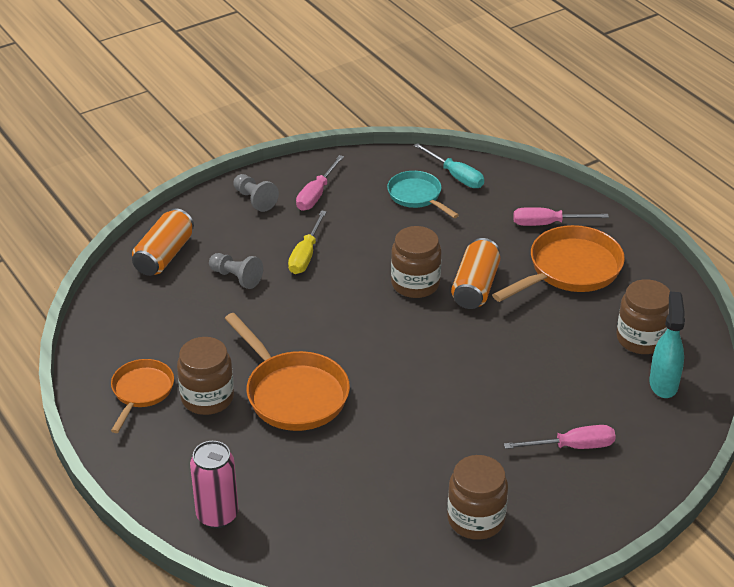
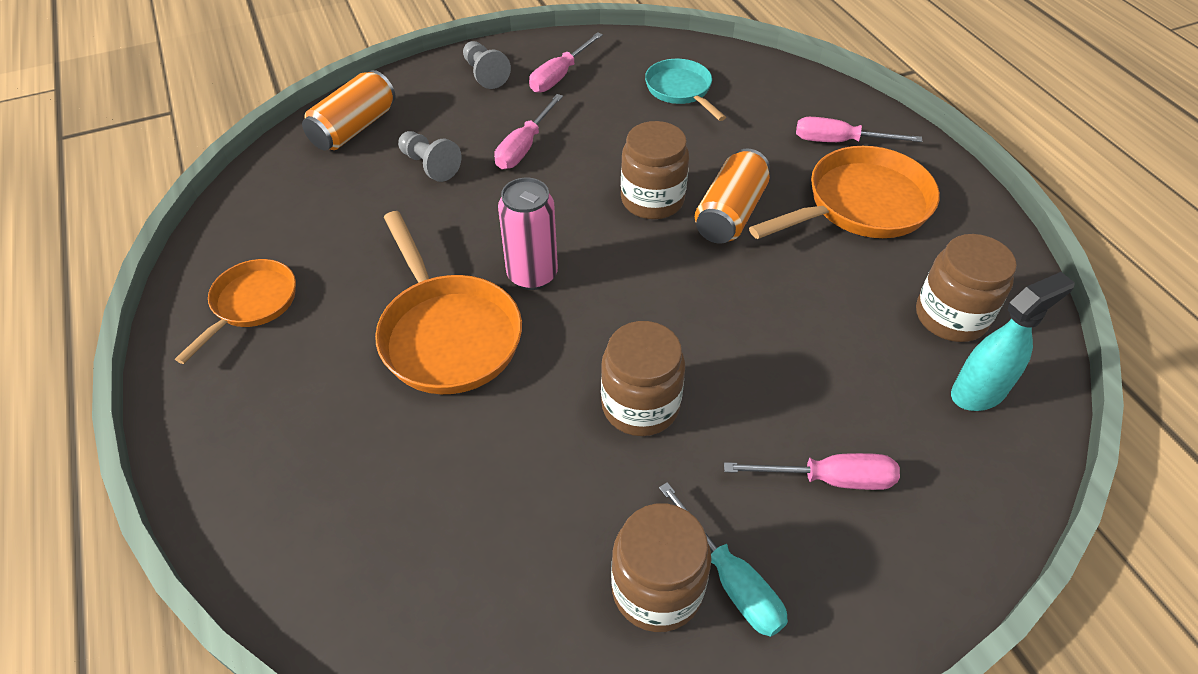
camera: 10 degrees right, 10 degrees up
(207, 398) = (332, 325): brown jar -> brown jar (640, 405)
(217, 515) = (274, 517): pink can -> pink can (532, 275)
(305, 255) = (524, 147): yellow screwdriver -> pink screwdriver
(456, 176) = (733, 72): turquoise screwdriver -> turquoise screwdriver (730, 580)
(663, 384) = (978, 392): turquoise spray bottle -> turquoise spray bottle turned 45 degrees clockwise

